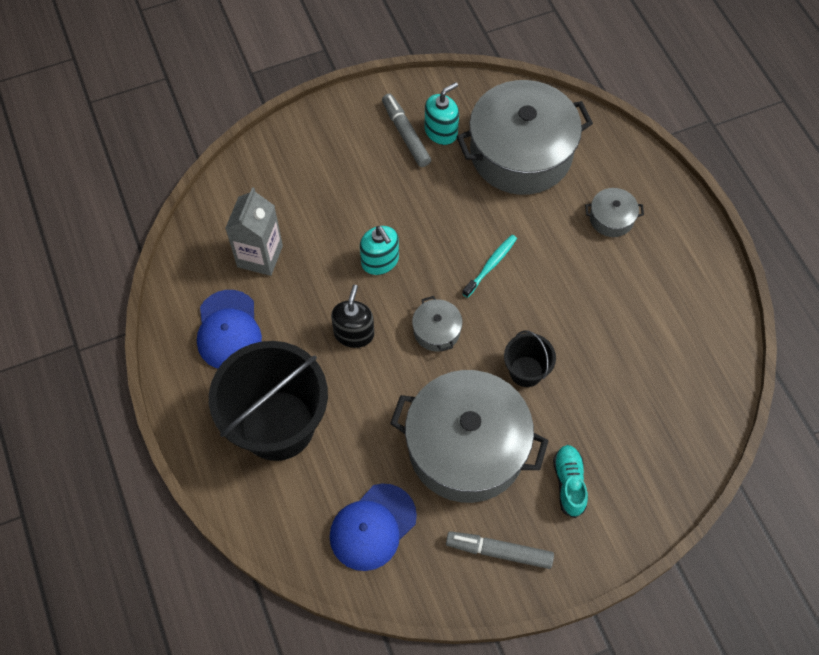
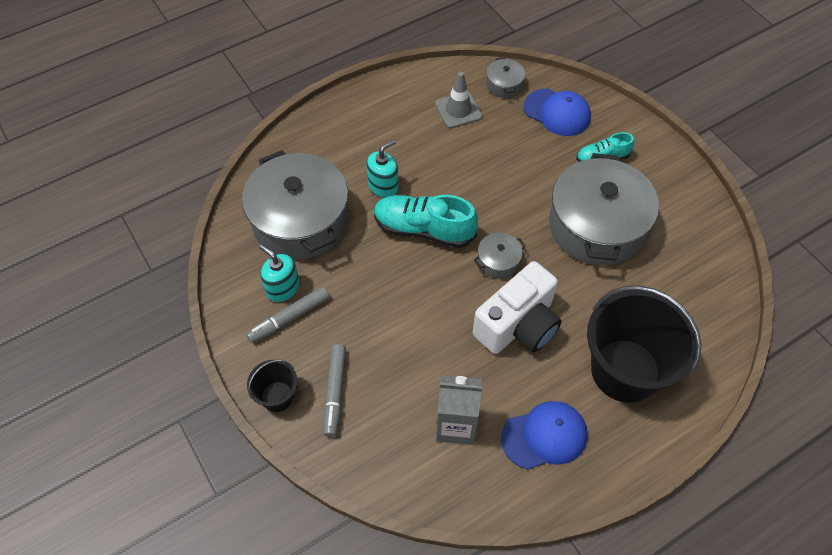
camera: 100 degrees left, 5 degrees down
(354, 333) = (518, 325): black soap dispenser -> white camera
(372, 527) = (686, 281): blue cap -> blue cap (557, 112)
(380, 261) = (438, 316): turquoise soap dispenser -> turquoise soap dispenser (383, 186)
(491, 265) = (424, 229): turquoise toothbrush -> turquoise shoe
(499, 551) = (671, 195): grey marker -> grey marker (335, 392)
(526, 371) = (518, 194): black bucket -> black bucket (277, 396)
(611, 218) = (360, 150): grey pot -> grey pot (504, 85)
(665, 331) = (458, 110): none -> grey traffic cone

